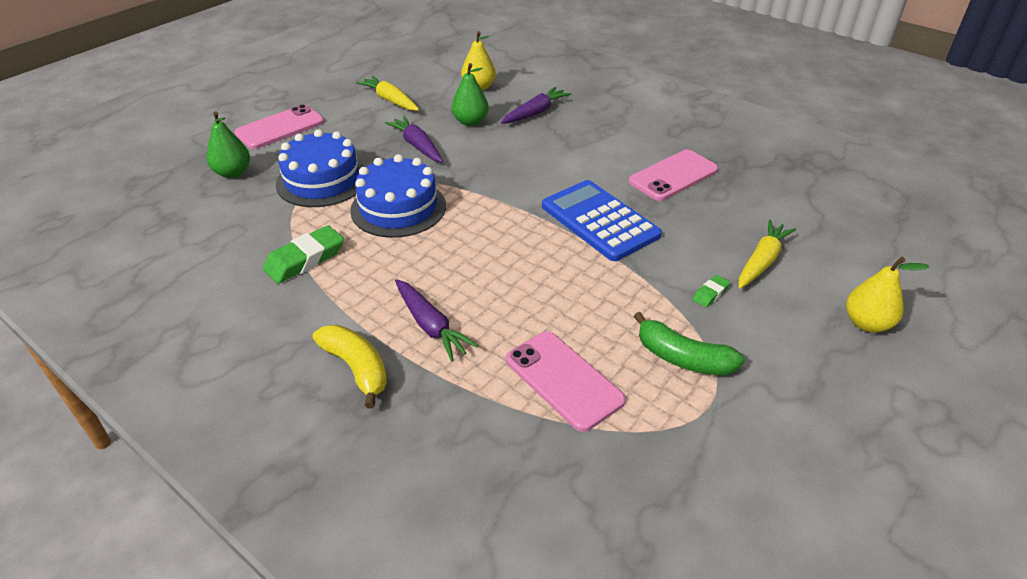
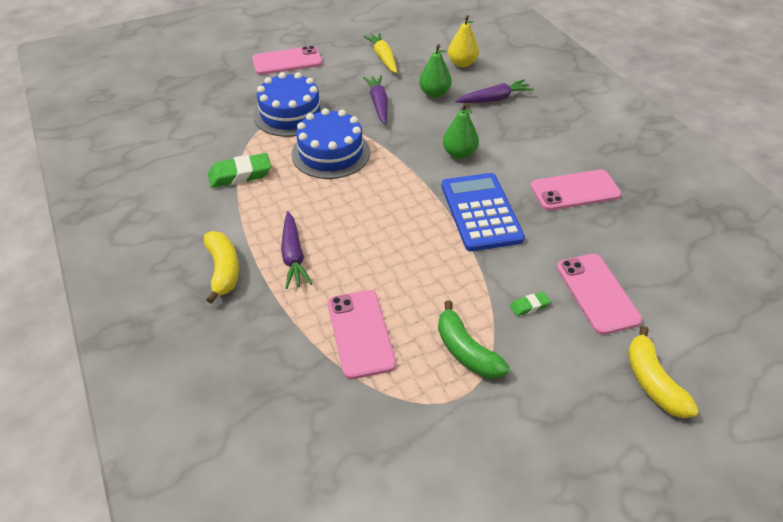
camera: 25 degrees right, 5 degrees up
(233, 173) = (233, 90): green pear -> green pear (459, 153)
(761, 261) = (597, 293): yellow carrot -> pink phone
(866, 323) = (652, 382): yellow pear -> yellow banana

